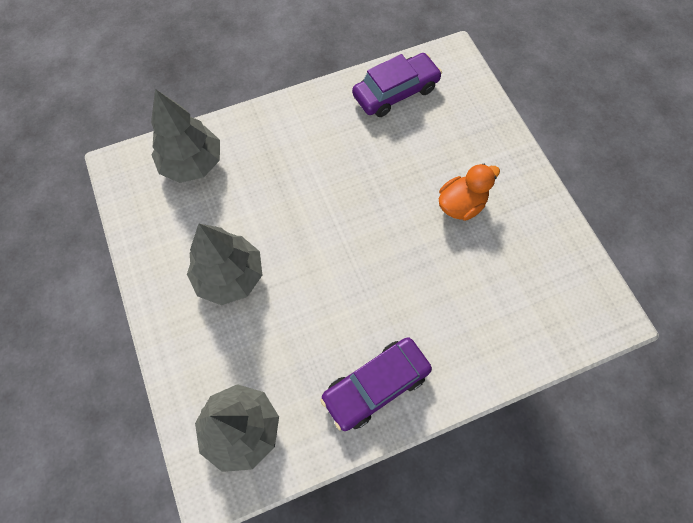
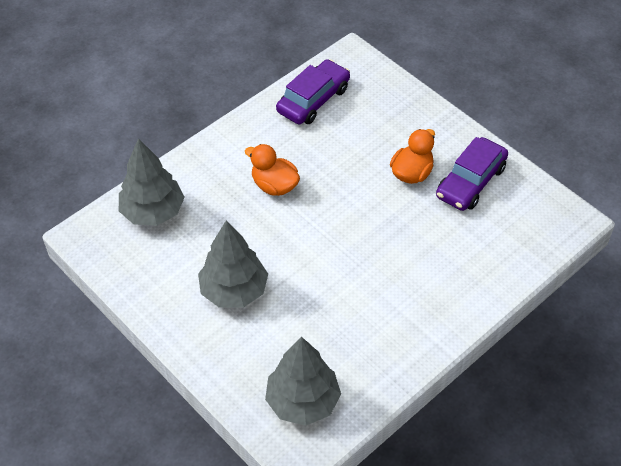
camera: 20 degrees left, 15 degrees down
(318, 173) = (274, 185): none -> orange duck
(375, 385) = (401, 331): purple car -> purple car (470, 182)

